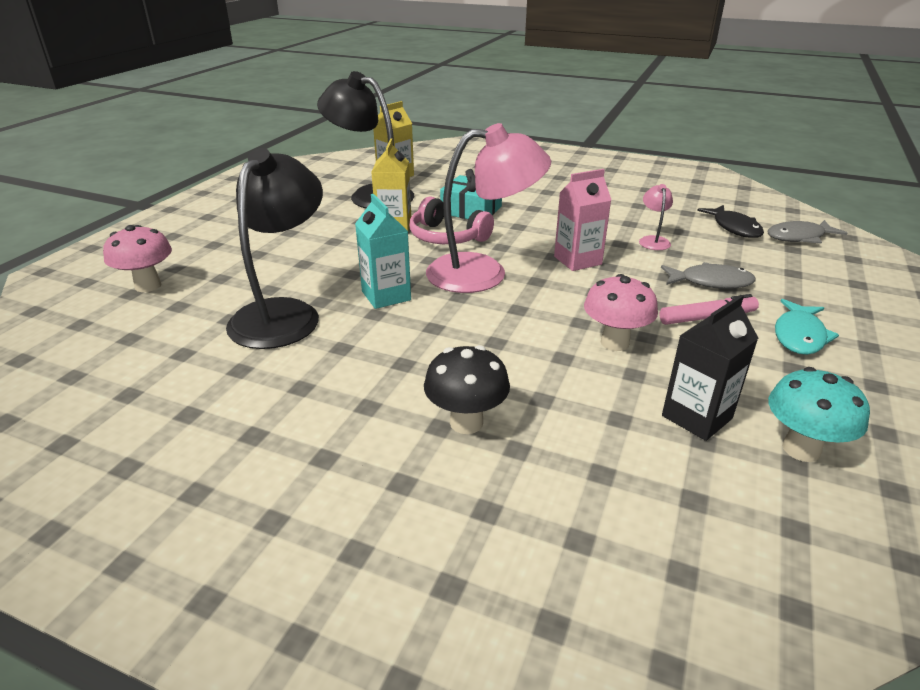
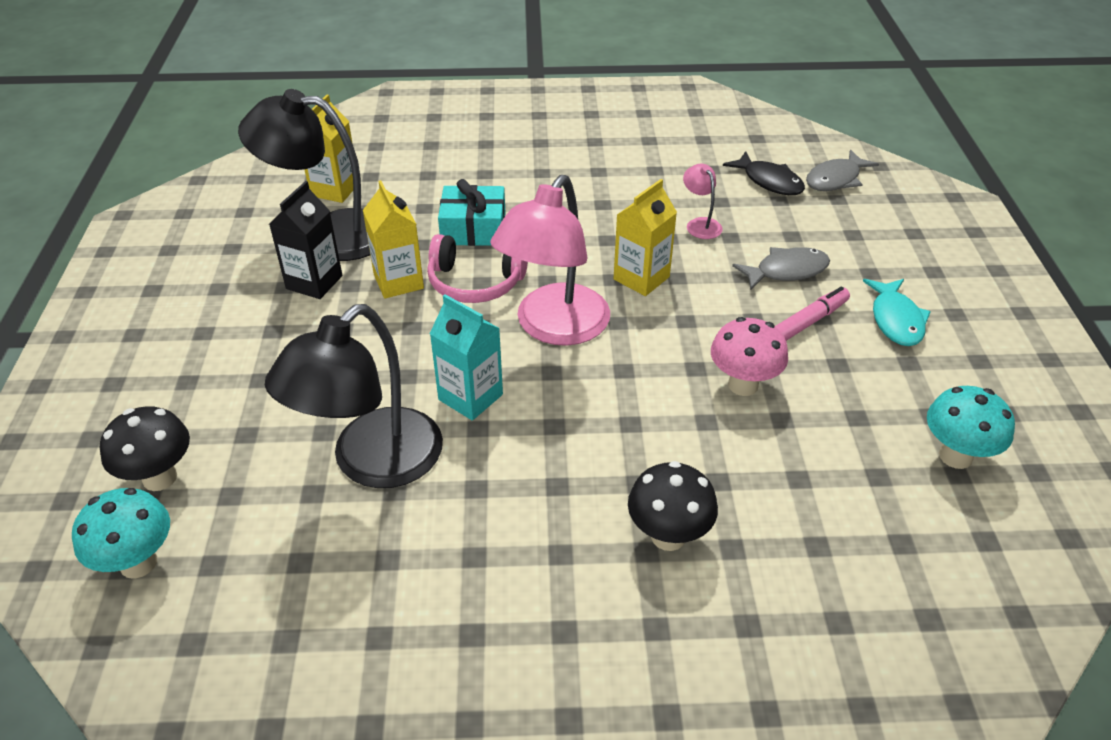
camera: 25 degrees left, 10 degrees up
(89, 324) = (138, 563): none -> turquoise mushroom
(148, 286) = (160, 478): pink mushroom -> black mushroom
(283, 314) = (372, 463): black lamp -> black lamp turned 135 degrees counterclockwise
(483, 273) = (554, 328): pink lamp -> pink lamp turned 150 degrees clockwise
(577, 260) = (641, 278): pink carton -> yellow carton
(697, 417) = (860, 451): black carton -> black carton (314, 282)

